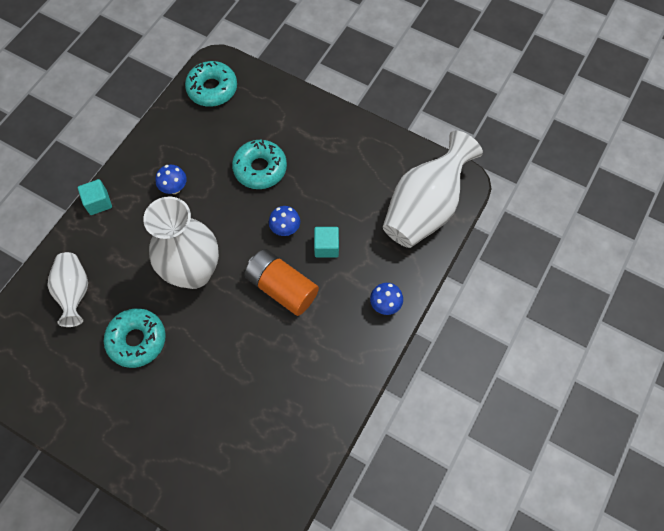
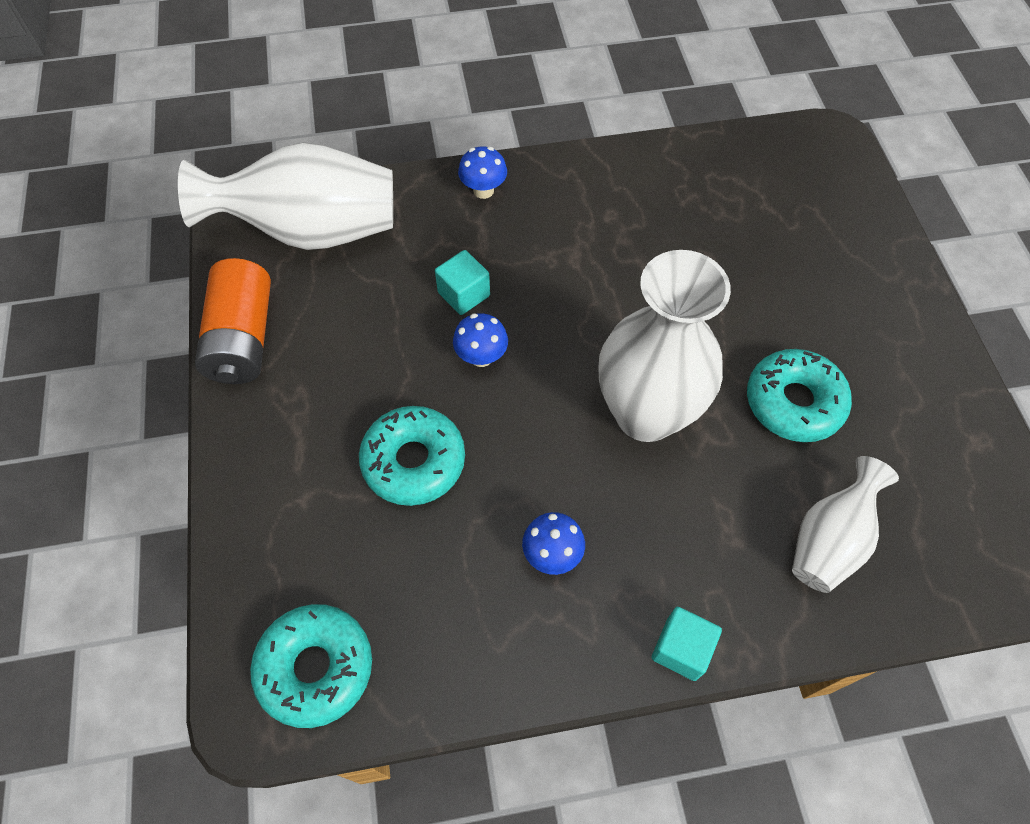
camera: 130 degrees left, 5 degrees down
(282, 288) = (565, 301): orange battery -> orange battery (243, 338)

